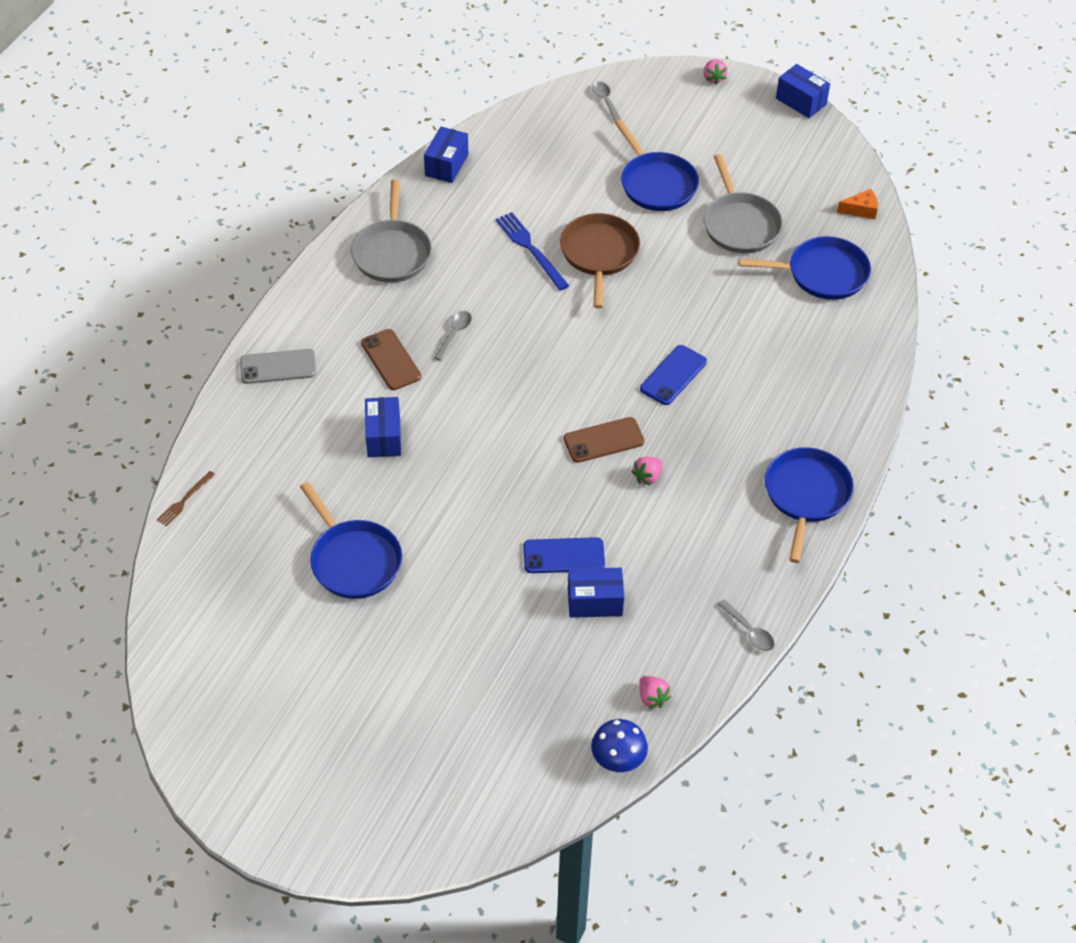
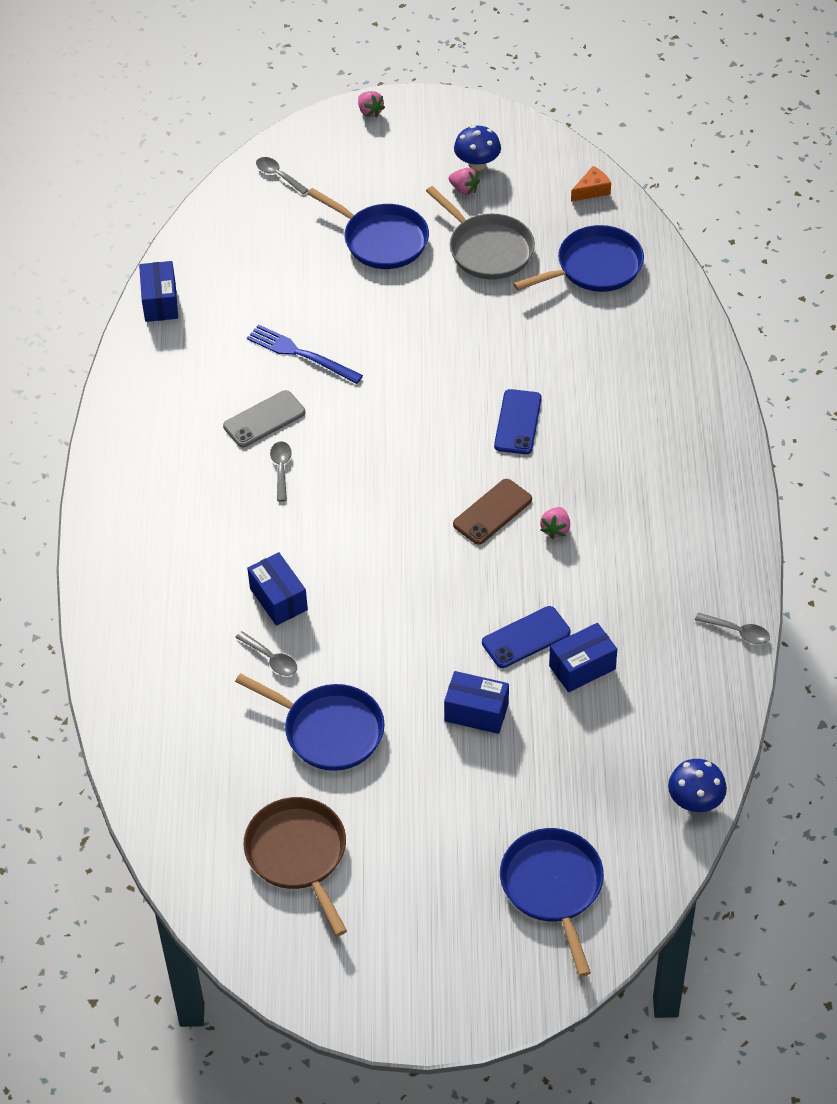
camera: 25 degrees left, 0 degrees up
(185, 500) = (121, 747): brown fork -> none
(278, 367) = (125, 575): grey phone -> grey phone (264, 419)
(346, 482) = (271, 659): none -> grey spoon
(391, 360) = (235, 521): brown phone -> none
(392, 253) = (164, 413): grey pan -> none
(599, 254) = (371, 332): brown pan -> brown pan (298, 854)
(652, 697) = (690, 731): pink strawberry -> pink strawberry (464, 189)
(776, 152) = (477, 164): none -> blue mushroom
(801, 101) = (469, 104): blue box -> blue box (476, 712)
(806, 495) = (710, 484): blue pan -> blue pan (553, 887)

